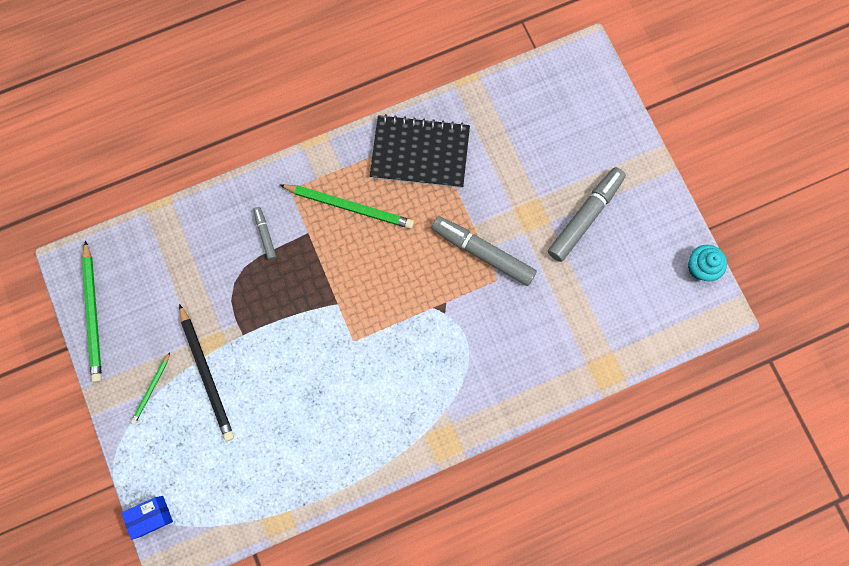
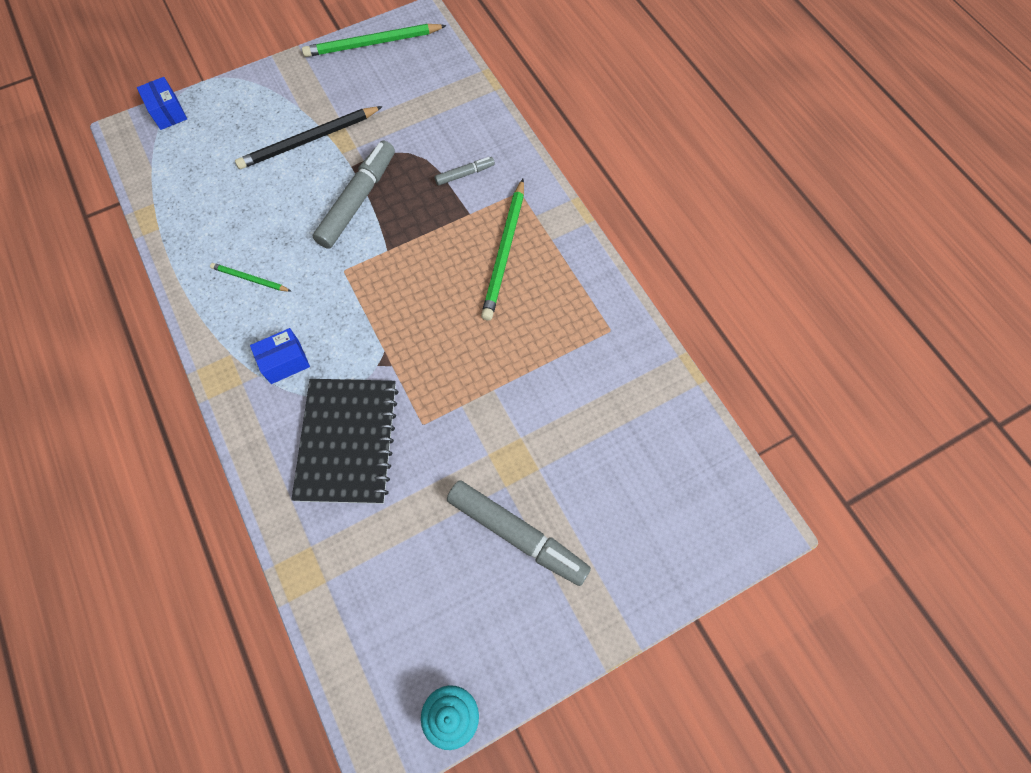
camera: 85 degrees right, 10 degrees down
(151, 389) = (295, 97): green pencil -> green pencil (250, 279)
(420, 153) = (582, 321): black notebook -> black notebook (348, 441)
(436, 388) = (285, 362): none -> blue box
(483, 253) = (456, 404): grey marker -> grey marker (357, 201)

